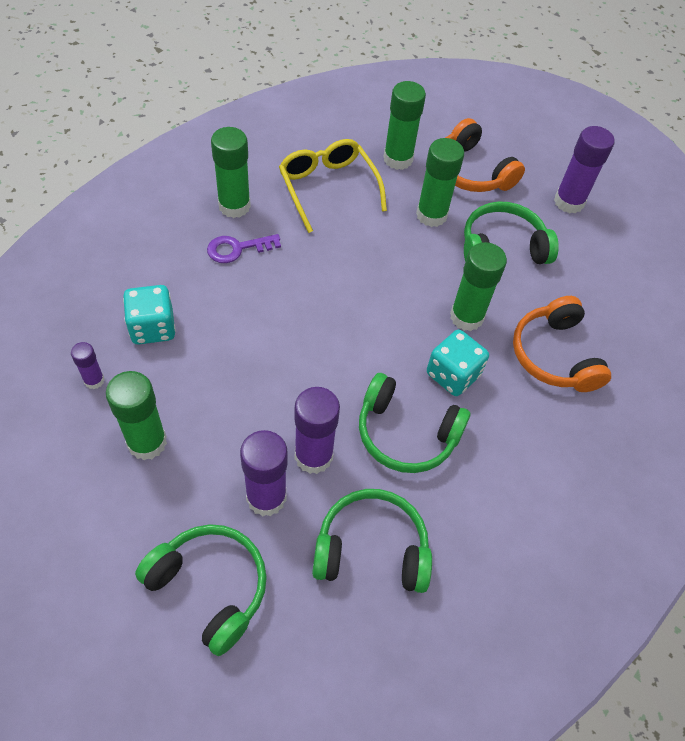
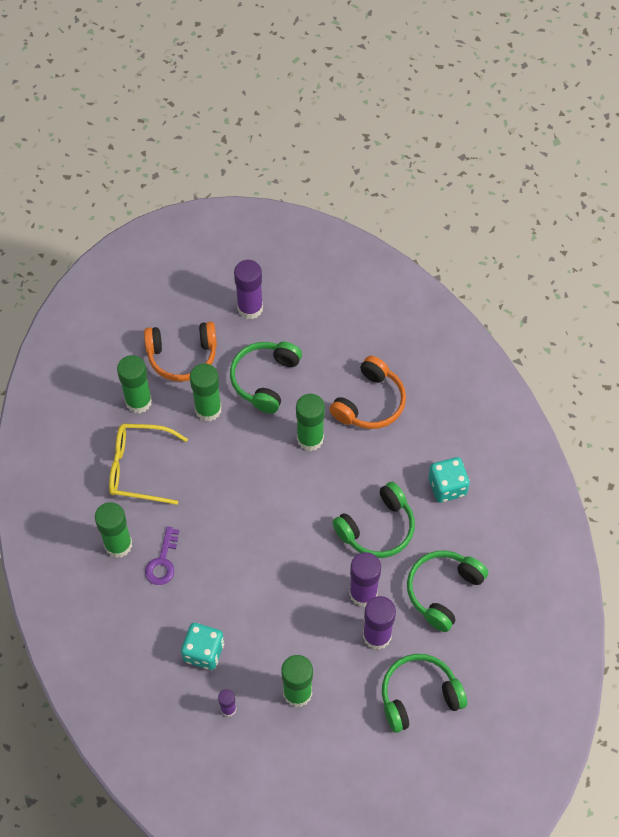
camera: 55 degrees left, 5 degrees up
(453, 375) = (350, 475): turquoise dice -> turquoise dice (447, 487)
(554, 355) = (370, 403): orange headphones -> orange headphones turned 75 degrees counterclockwise

